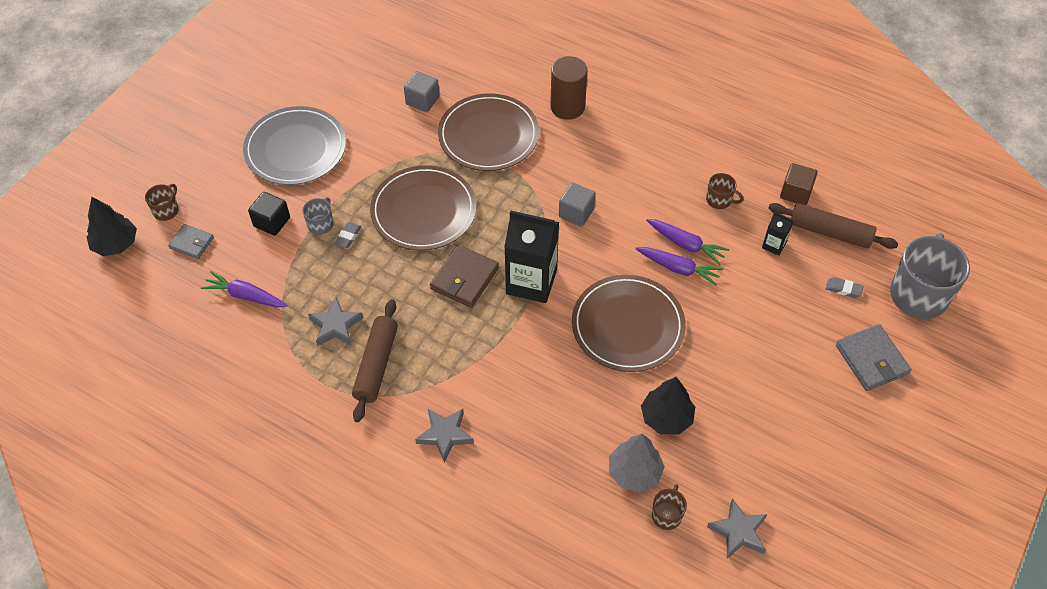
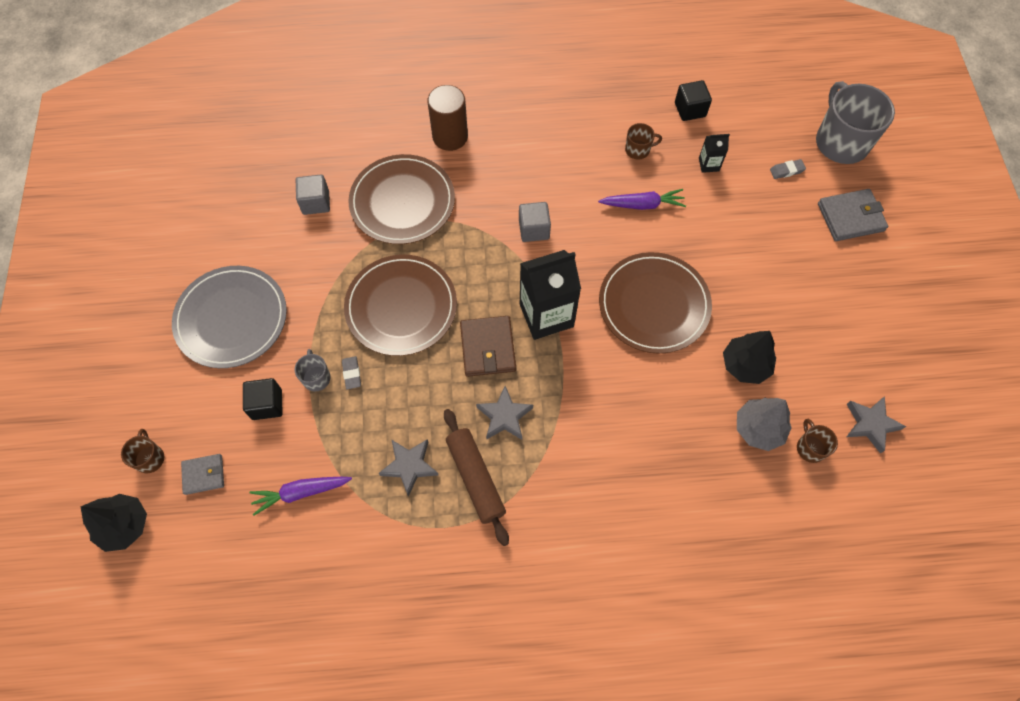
camera: 35 degrees left, 10 degrees up
(445, 435) = (586, 502): grey star -> grey star (504, 416)
(678, 268) = (653, 229): purple carrot -> none
(795, 193) = (690, 109): brown cube -> black cube
(829, 232) = (740, 128): brown rolling pin -> none
(871, 360) = (850, 217): grey wallet -> grey wallet turned 45 degrees counterclockwise

